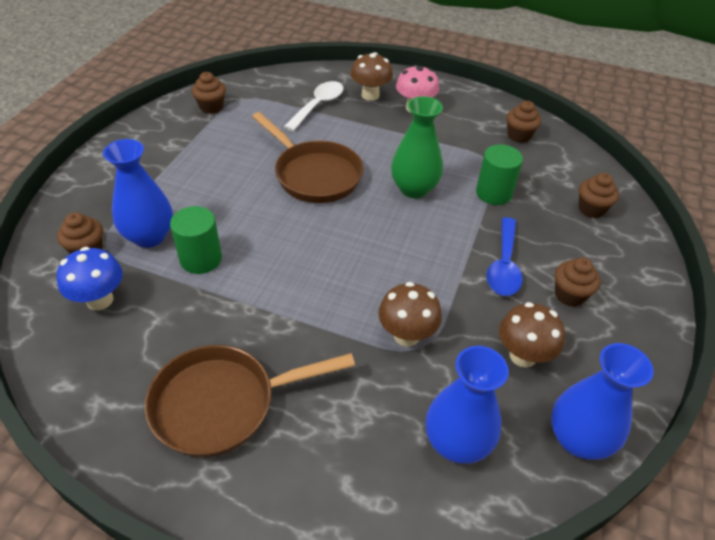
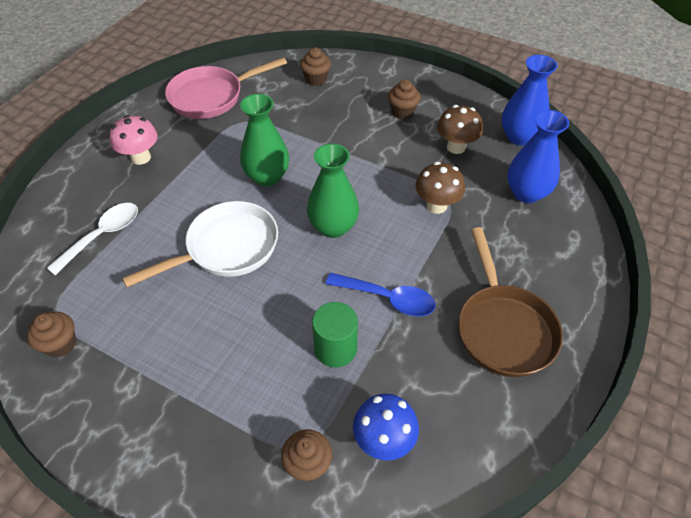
camera: 80 degrees left, 5 degrees up
(149, 236) = (294, 400): blue vase -> none
(314, 175) = (227, 248): brown pan -> white pan
(318, 105) = (103, 235): white spoon -> white spoon turned 90 degrees clockwise
(354, 244) = (333, 227): none -> green vase
(370, 95) = (102, 189): brown mushroom -> none
(494, 193) = (285, 127): green cylinder -> none
(504, 265) = (370, 139): blue spoon -> blue spoon (388, 298)
(519, 136) = (211, 97): brown cupcake -> pink pan

